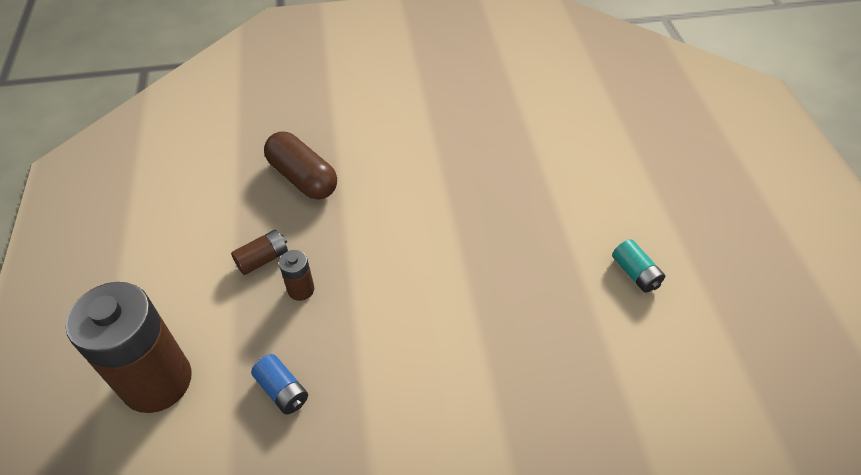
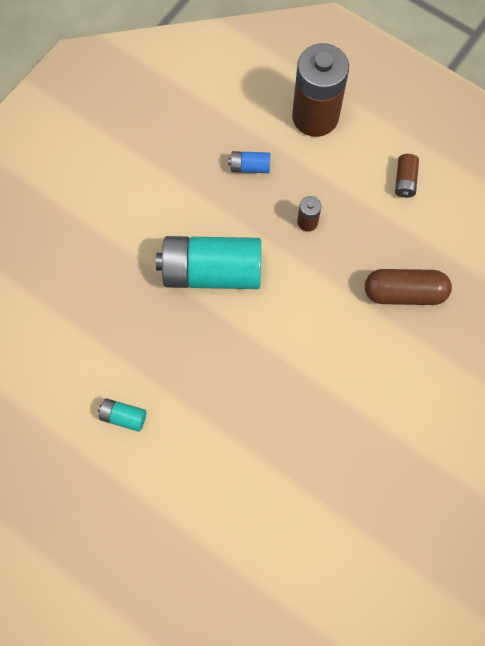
camera: 135 degrees right, 20 degrees up
(263, 259) = (352, 219): brown battery -> brown battery (405, 181)
(435, 323) = (211, 271): none -> turquoise battery

